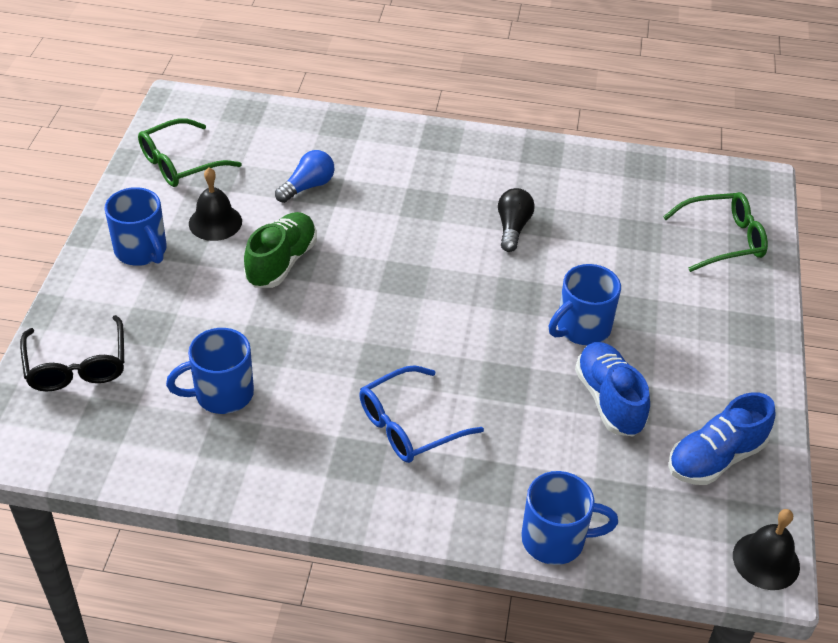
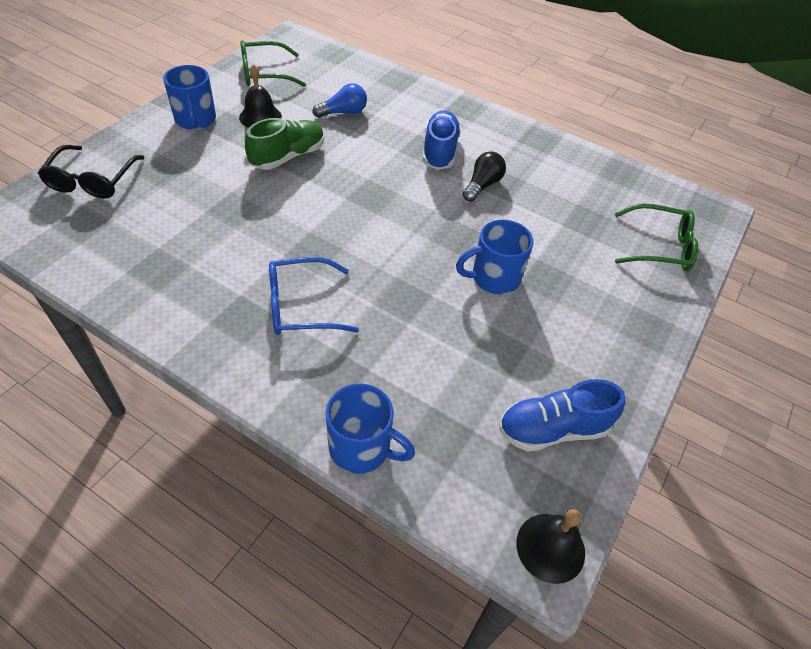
camera: 20 degrees right, 5 degrees up
(222, 394) = (176, 234): blue mug -> none
(609, 400) = (483, 344): blue shoe -> blue shoe (439, 151)

